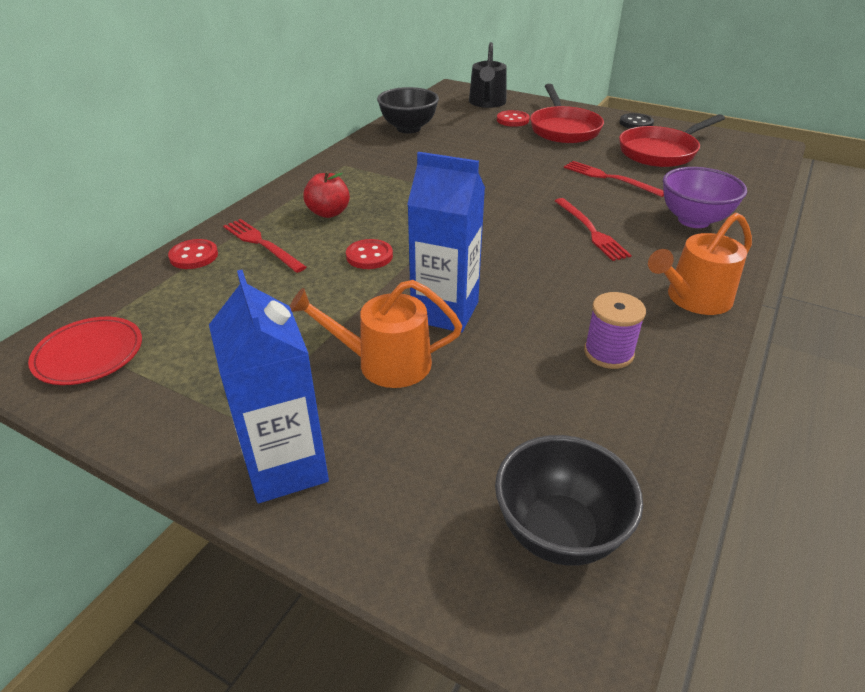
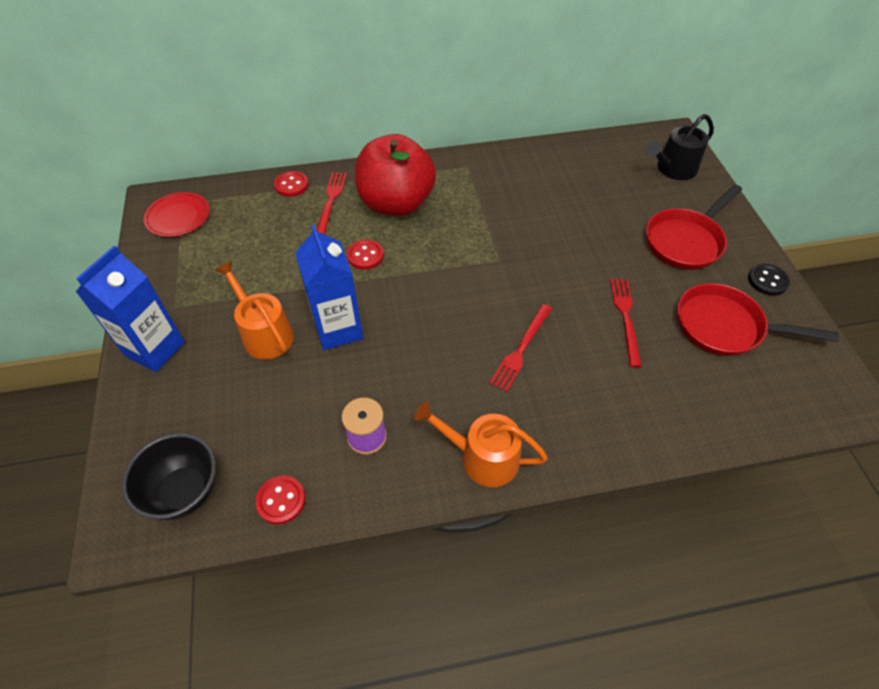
camera: 50 degrees right, 15 degrees up
(328, 213) = (396, 203): red apple -> red apple, size x2.15
(408, 128) = (564, 159): black bowl -> none
(512, 120) = (659, 202): red button -> red button (281, 500)
(693, 220) = (612, 406): purple bowl -> none

